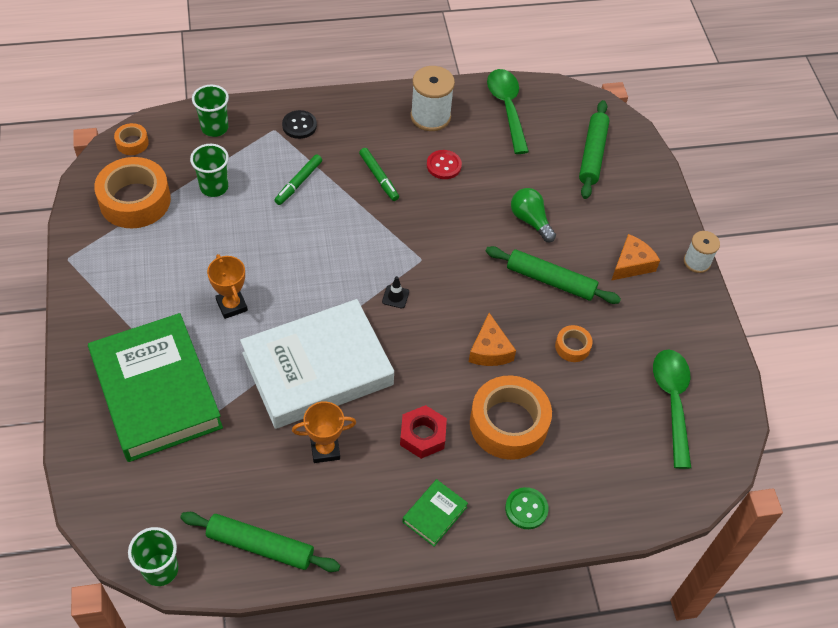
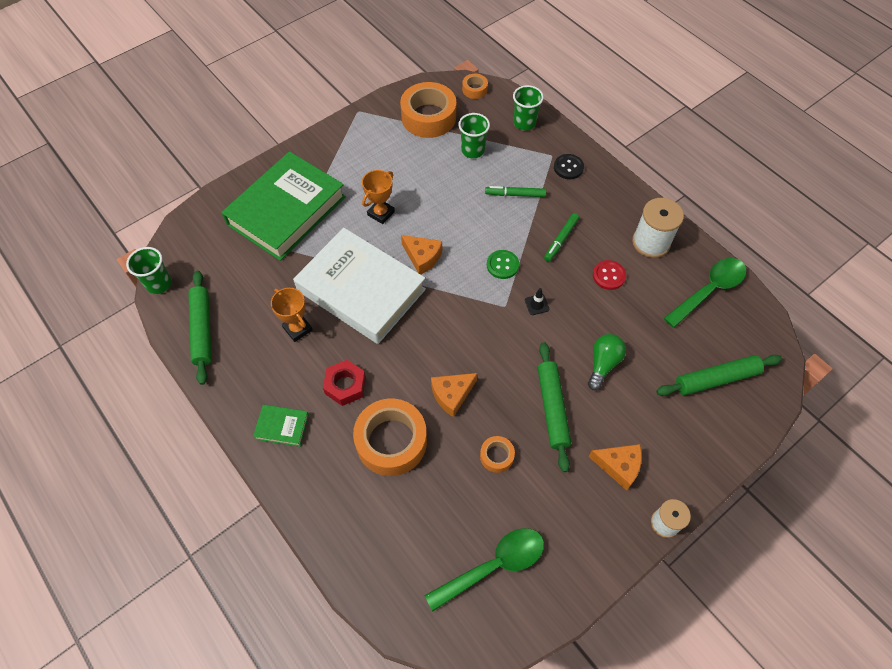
camera: 65 degrees right, 5 degrees up
(316, 296) = (422, 257): none -> orange cheese
(395, 297) = (457, 306): black traffic cone -> black traffic cone (536, 304)
(526, 509) = (321, 491): green button -> green button (502, 265)

